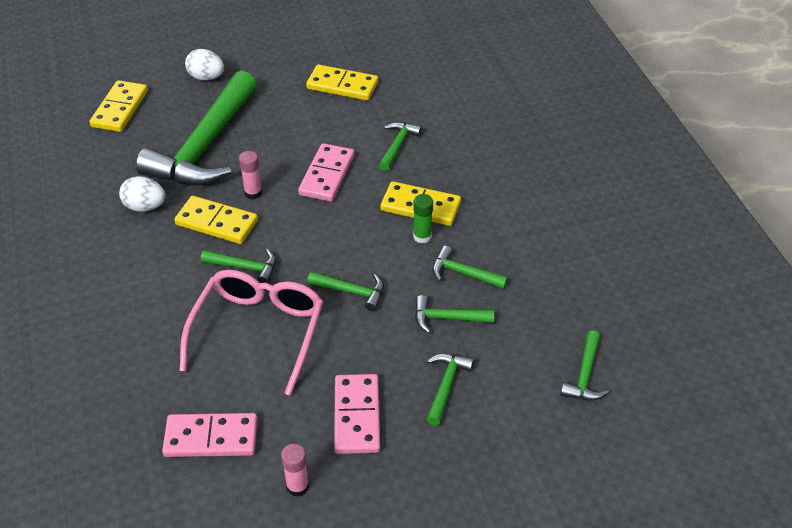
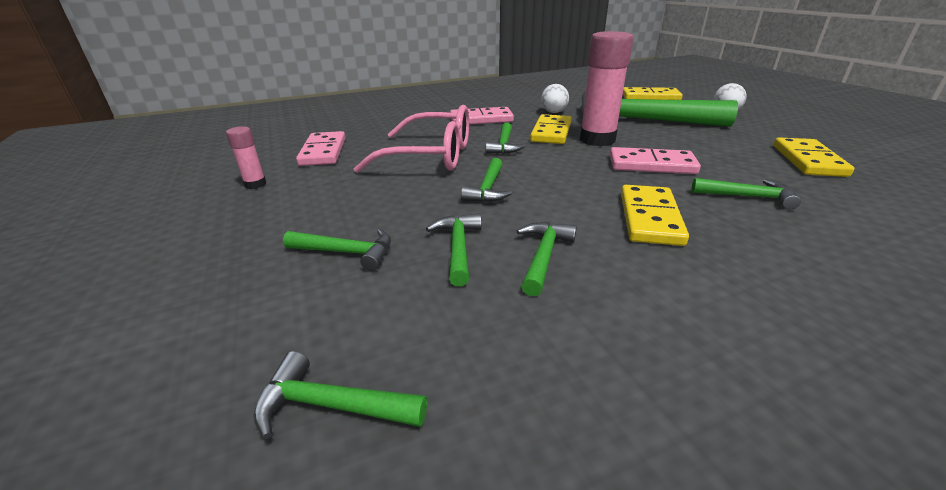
camera: 85 degrees right, 15 degrees down
(253, 193) = (597, 140): pink glue stick -> pink glue stick, size x2.07
(356, 416) = (322, 203): pink domino -> pink domino (481, 119)
(422, 236) = (596, 222): green glue stick -> none

